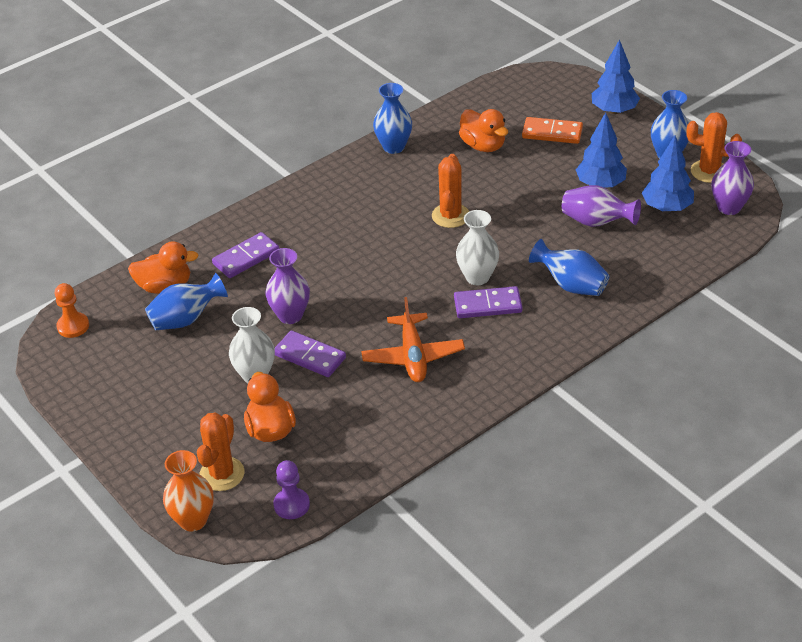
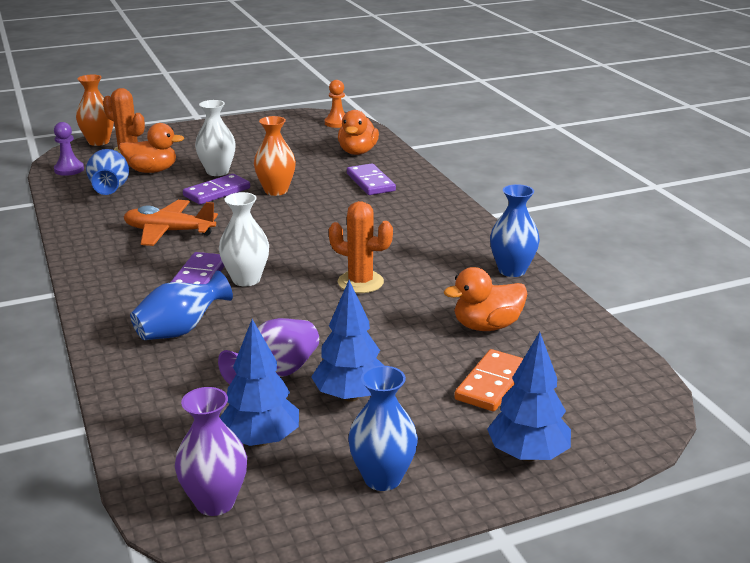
camera: 105 degrees right, 15 degrees down
(186, 319) = (309, 155): blue vase -> blue vase (110, 190)
(290, 315) = (276, 191): purple vase -> orange vase
(709, 171) = (315, 510): orange cactus -> none

